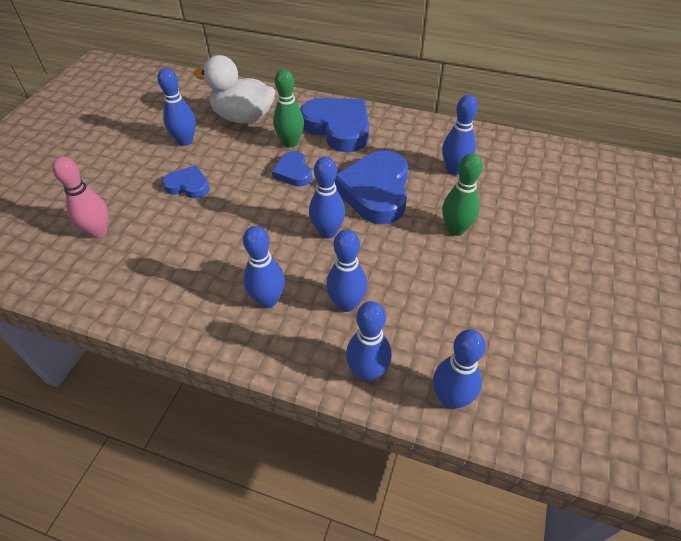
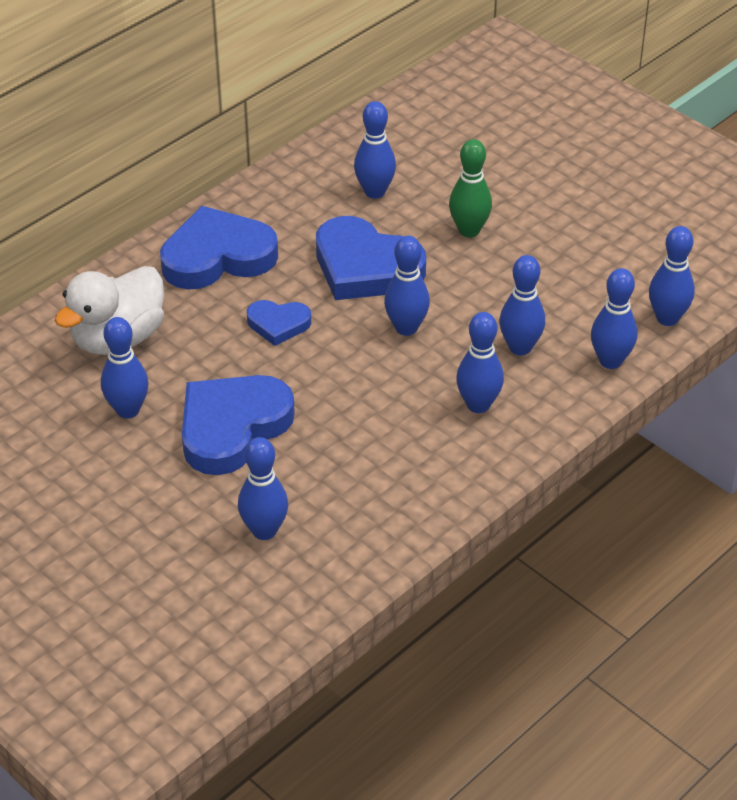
camera: 65 degrees left, 5 degrees down
(98, 231) = (264, 530): pink bowling pin -> blue bowling pin
(188, 185) = (232, 427): blue heart -> blue heart, size x1.90
(290, 143) = (215, 309): green bowling pin -> none

